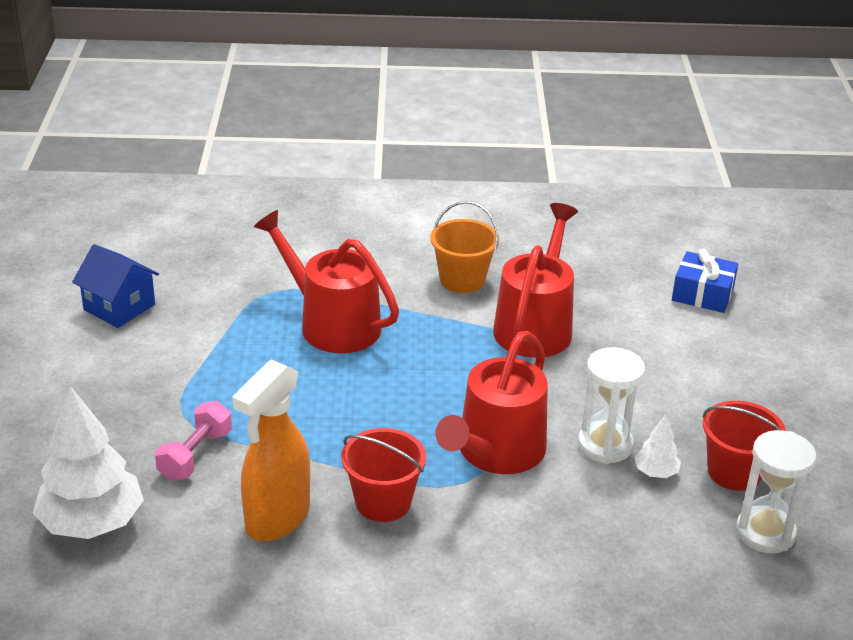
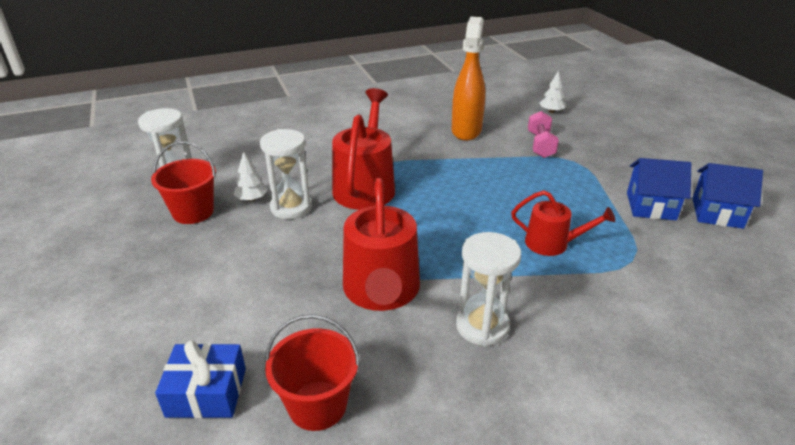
camera: 160 degrees right, 0 degrees up
(92, 523) = (551, 111): white tree -> white tree, size x0.46
(177, 332) = (650, 206): none -> blue house
(333, 324) = (552, 243): red watering can -> red watering can, size x0.59
(383, 502) = (417, 148): red bucket -> red bucket (317, 405)
(462, 280) = (482, 326): orange bucket -> white hourglass

